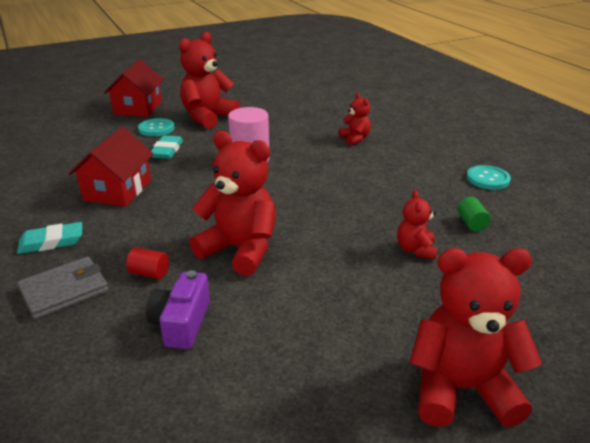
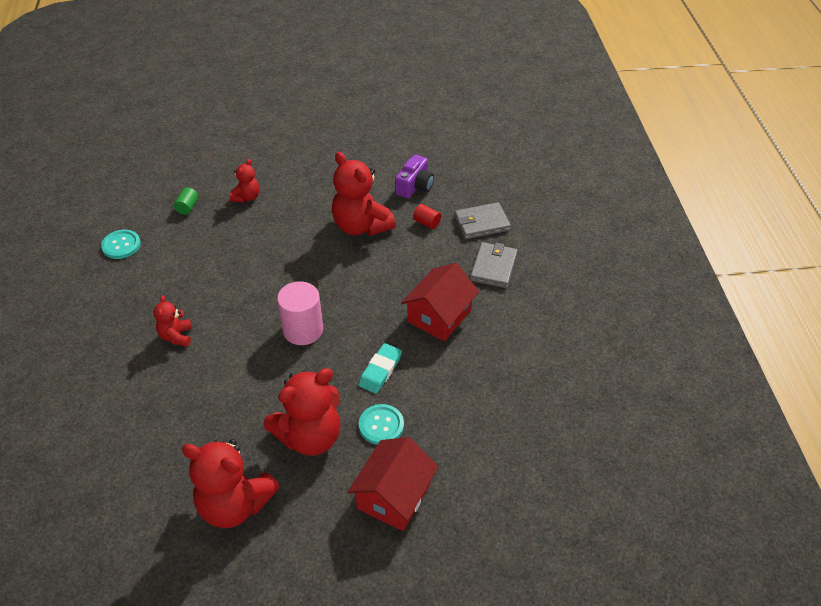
camera: 160 degrees left, 15 degrees up
(51, 242) = (493, 267): turquoise eraser -> grey wallet
(461, 389) = (297, 127): red teddy bear -> red teddy bear (235, 504)

